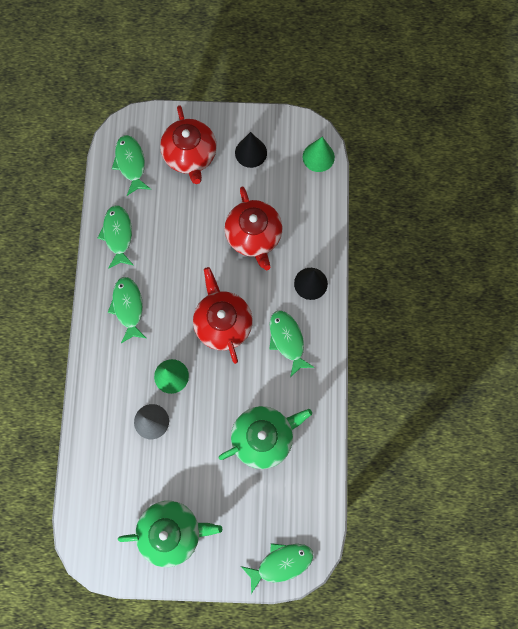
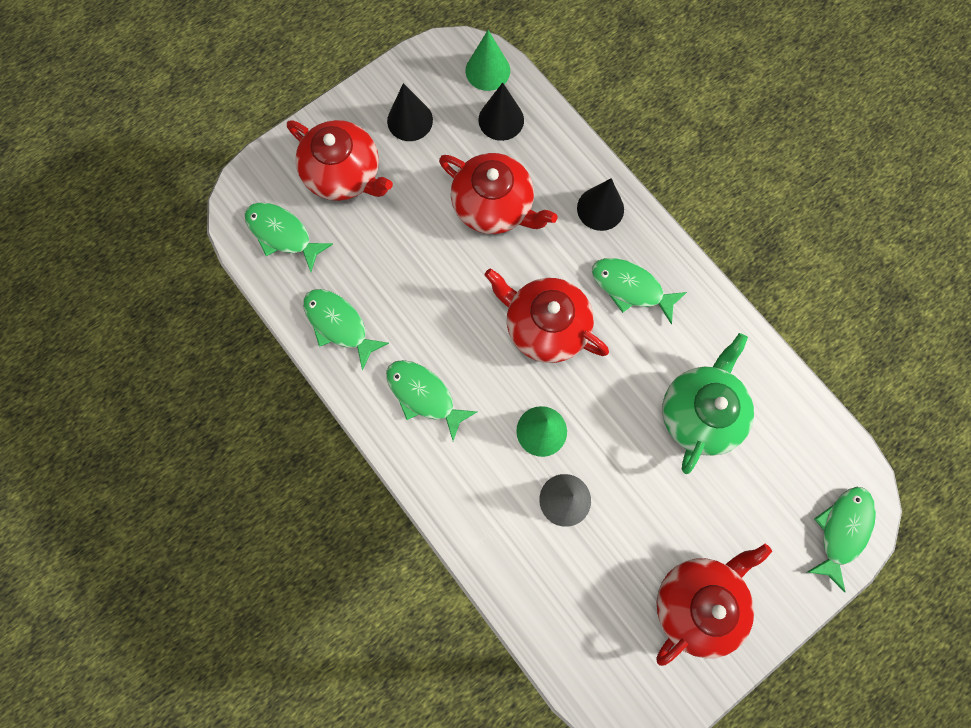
camera: 40 degrees left, 0 degrees up
(171, 532) = (698, 602): green teapot -> red teapot
(301, 190) = (501, 120): none -> black cone

